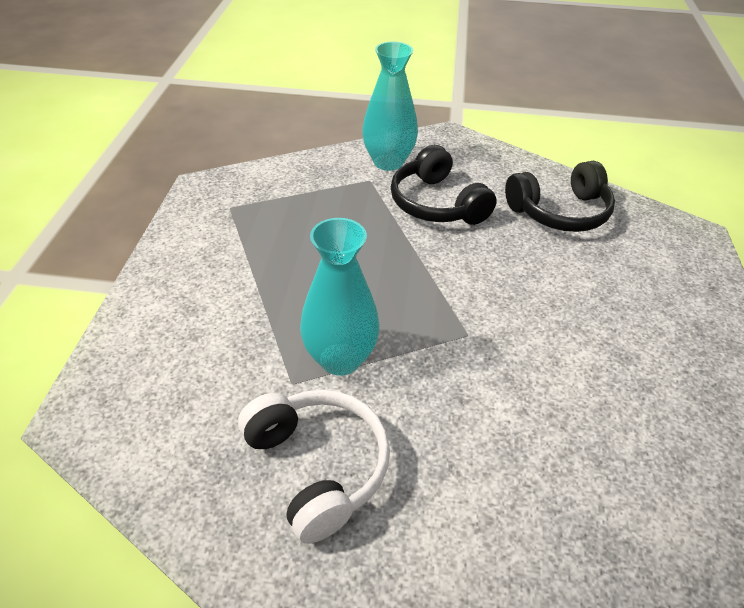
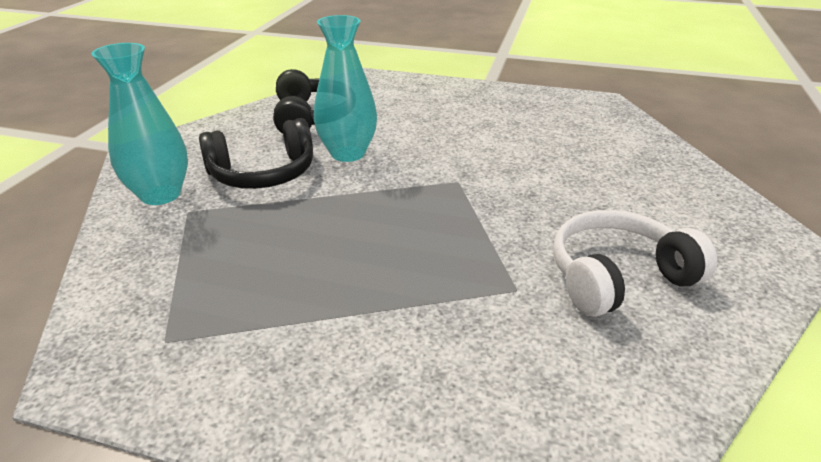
camera: 80 degrees left, 10 degrees down
(340, 359) = (484, 254): turquoise vase -> turquoise vase (348, 153)

